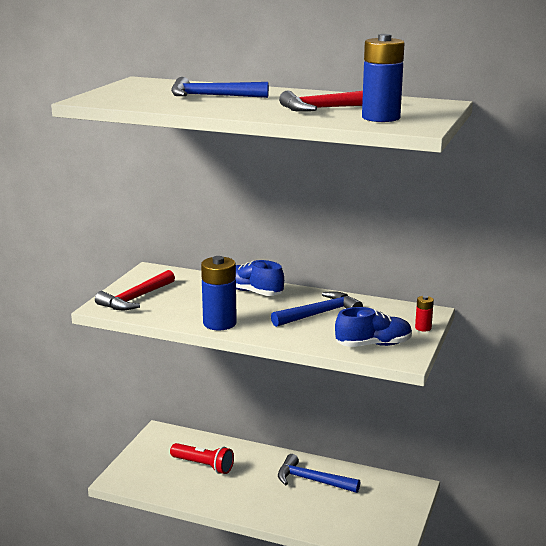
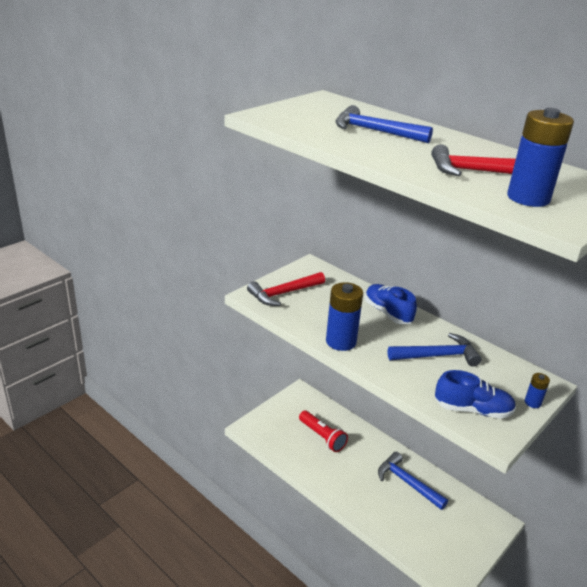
camera: 20 degrees right, 10 degrees up
(423, 328) = (532, 402): red battery -> blue battery

